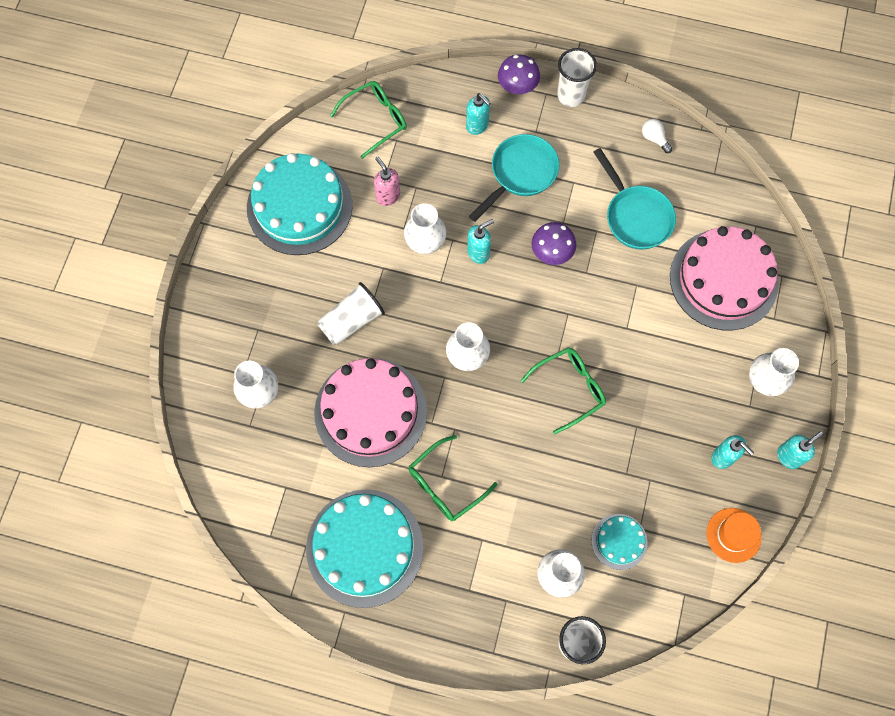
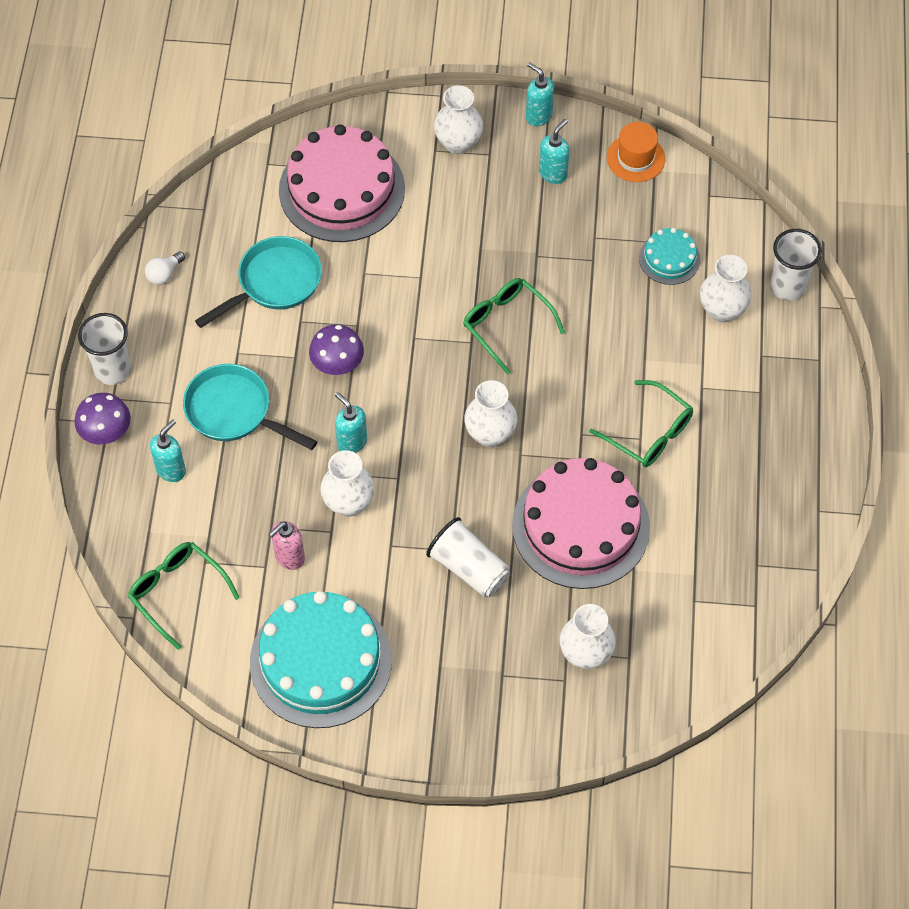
camera: 100 degrees left, 10 degrees down
(364, 547) = (742, 503): turquoise cake -> none

